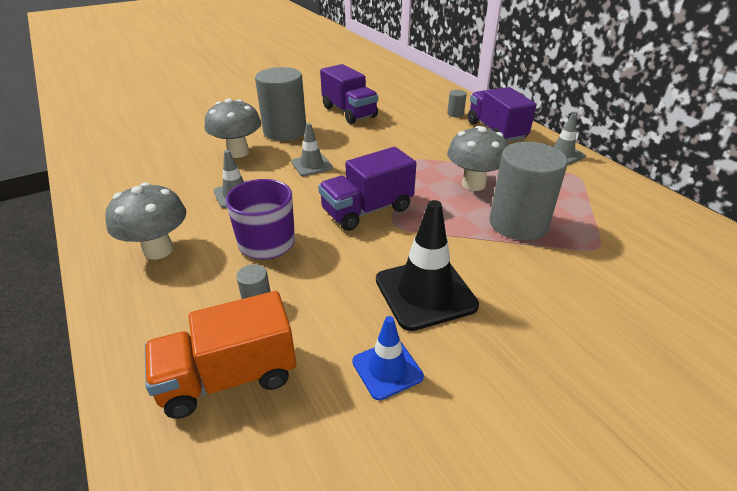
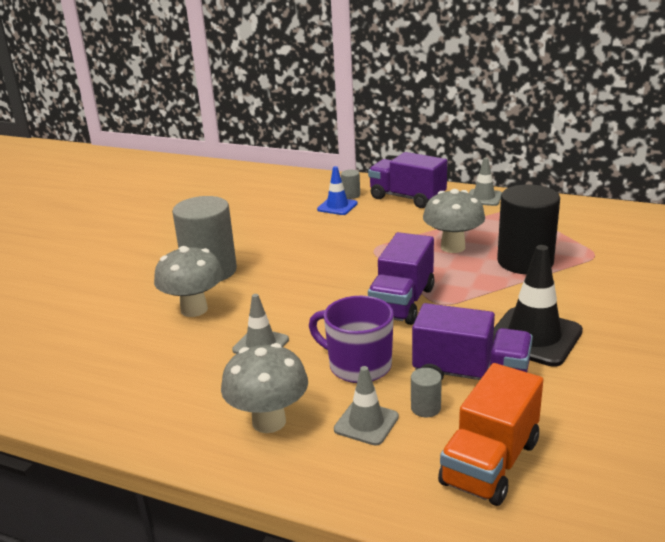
camera: 35 degrees left, 10 degrees down
(312, 165) = (291, 289): grey traffic cone -> grey traffic cone (366, 423)
(349, 112) = (247, 229): purple truck -> purple truck (470, 375)
(387, 369) = (581, 394): blue traffic cone -> blue traffic cone (337, 206)
(518, 223) = (525, 261): grey cylinder -> black cylinder

